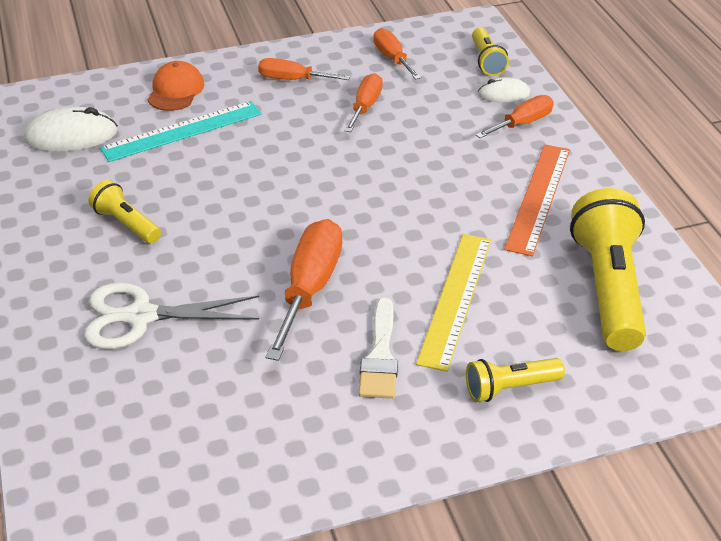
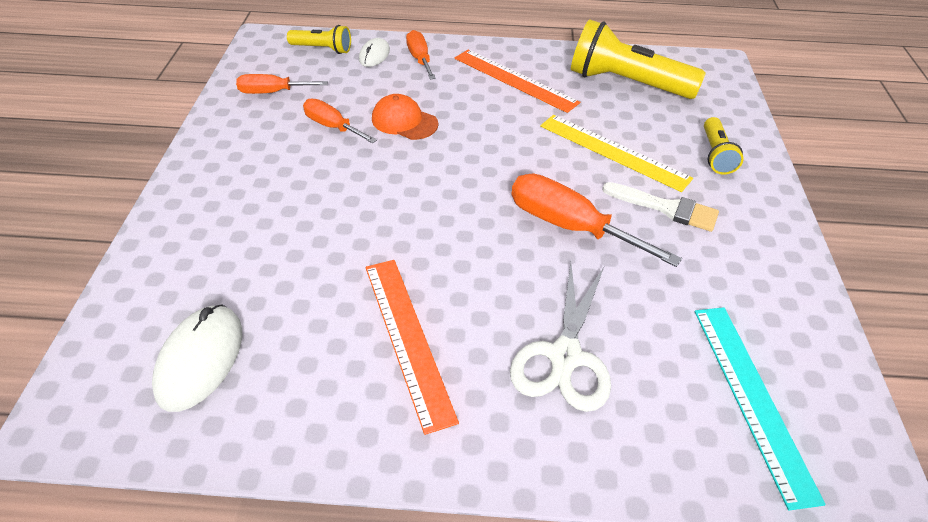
camera: 70 degrees left, 5 degrees up
(126, 224) = (407, 338): yellow flashlight -> orange ruler
(176, 90) = (190, 245): orange cap -> orange cap (404, 121)
(182, 131) = (272, 257): turquoise ruler -> turquoise ruler (752, 398)
(292, 79) = (250, 158): orange screwdriver -> none

